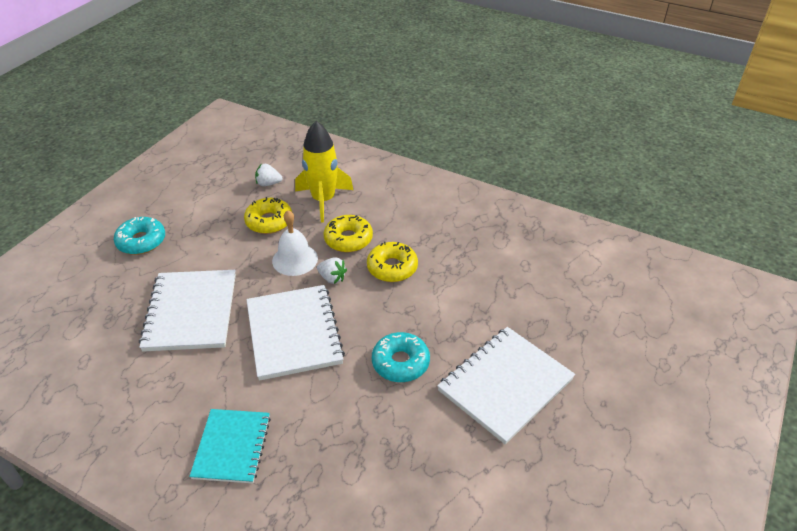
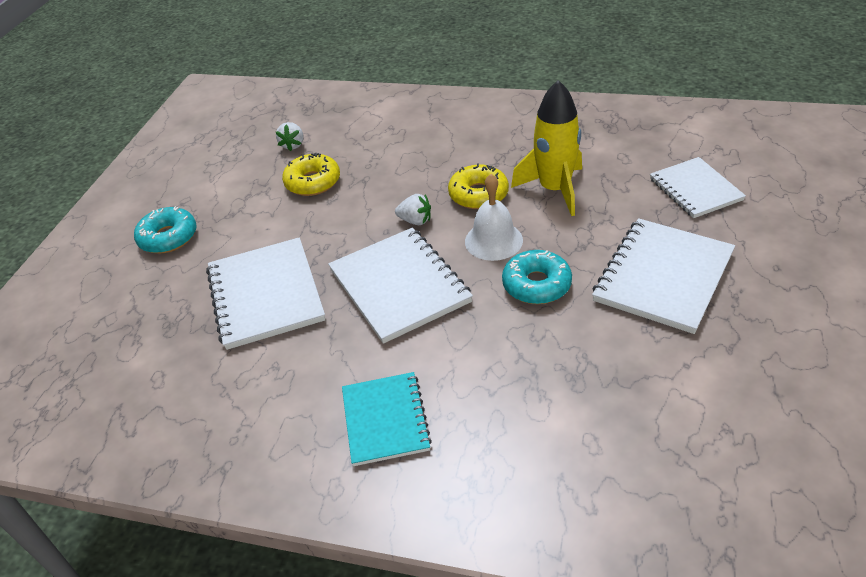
camera: 10 degrees left, 0 degrees up
(268, 184) = (293, 145): white strawberry -> white strawberry turned 75 degrees counterclockwise
(295, 259) = (362, 212): white bell -> white bell (493, 240)
(323, 200) = (366, 147): yellow rocket -> yellow rocket (554, 189)
(348, 239) = (414, 178): yellow donut -> none
(570, 311) = (695, 189): none -> white notebook

